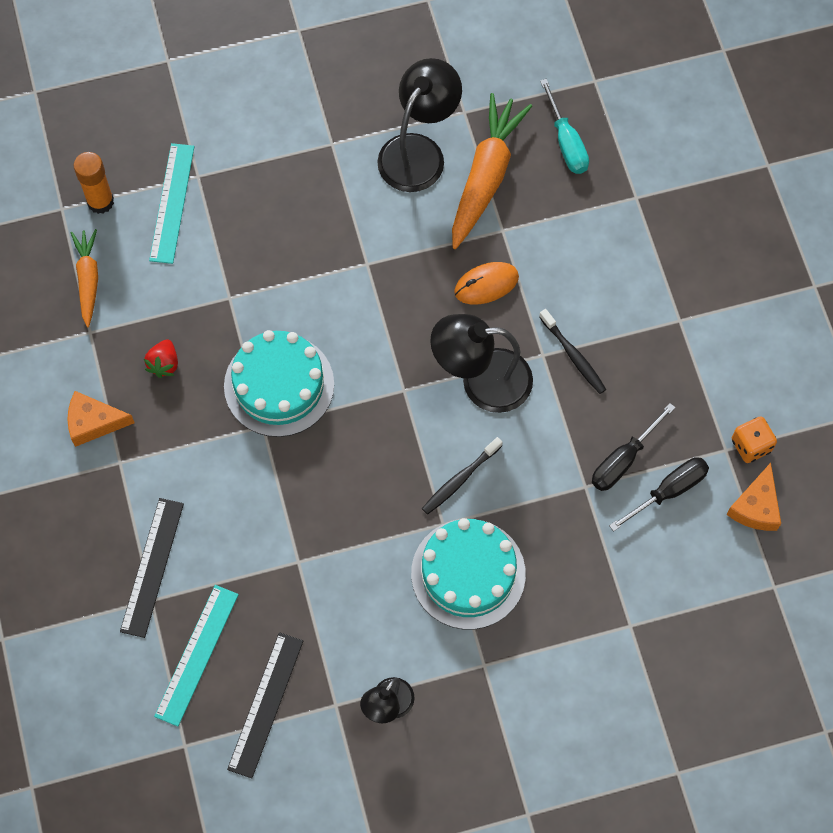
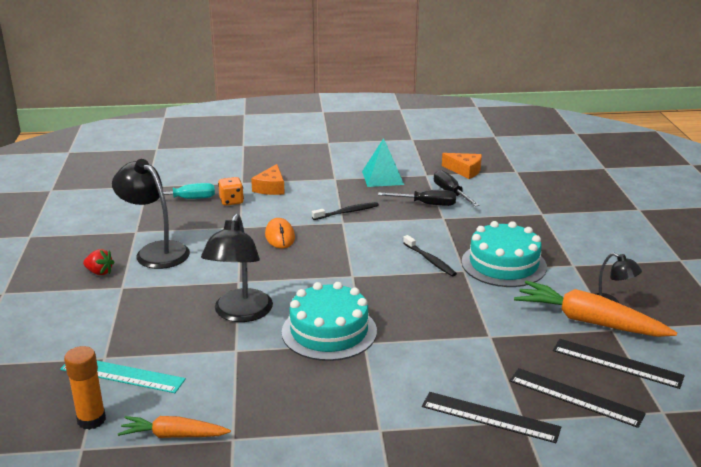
camera: 80 degrees left, 40 degrees down
(94, 422) = (333, 444): orange cheese -> orange cheese (271, 188)
(164, 364) = (286, 393): red strawberry -> red strawberry (99, 272)
(197, 655) = (575, 397): turquoise ruler -> black ruler
(481, 381) = (355, 245): black lamp -> black lamp (240, 314)
(485, 176) = (194, 228): orange carrot -> orange carrot (589, 321)
(623, 460) = (427, 204): black screwdriver -> black screwdriver turned 45 degrees counterclockwise
(699, 387) = (382, 177): none -> turquoise pyramid
(751, 445) = (425, 168): orange dice -> orange dice (231, 201)

